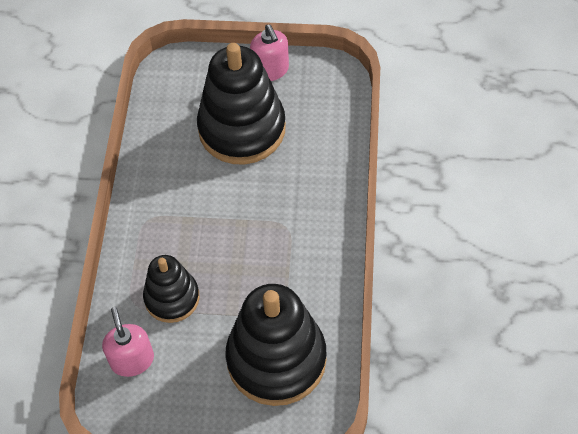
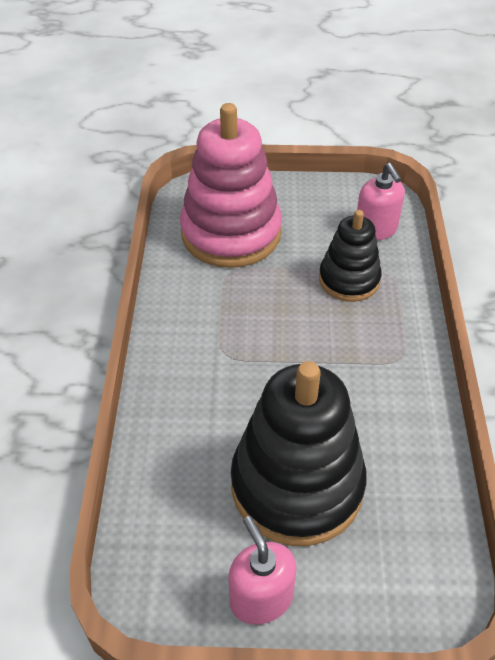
camera: 175 degrees right, 10 degrees down
(276, 359) = (231, 233): black stacking toy -> pink stacking toy

